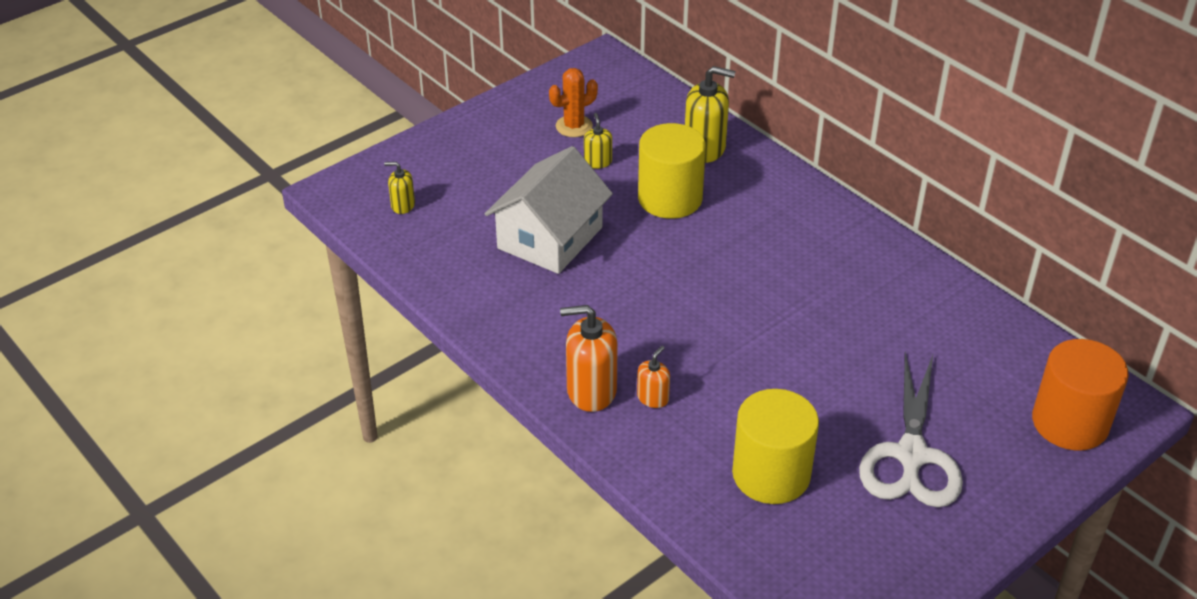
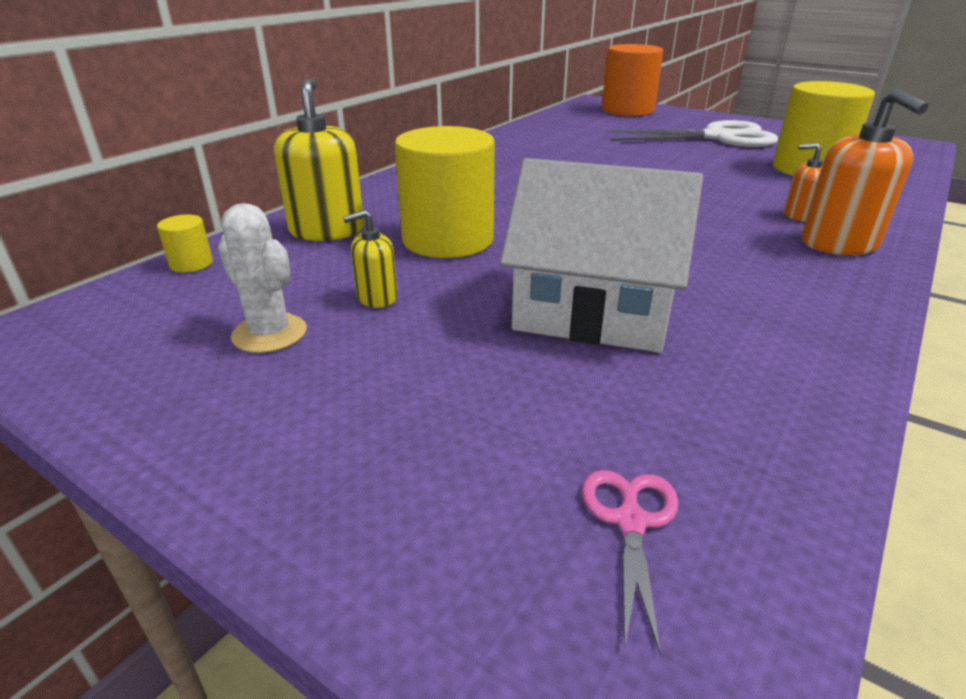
camera: 105 degrees left, 10 degrees down
(403, 205) = (630, 521): yellow soap dispenser -> pink scissors
(574, 126) = (269, 333): orange cactus -> white cactus
(669, 98) = (191, 264): none -> yellow cylinder

